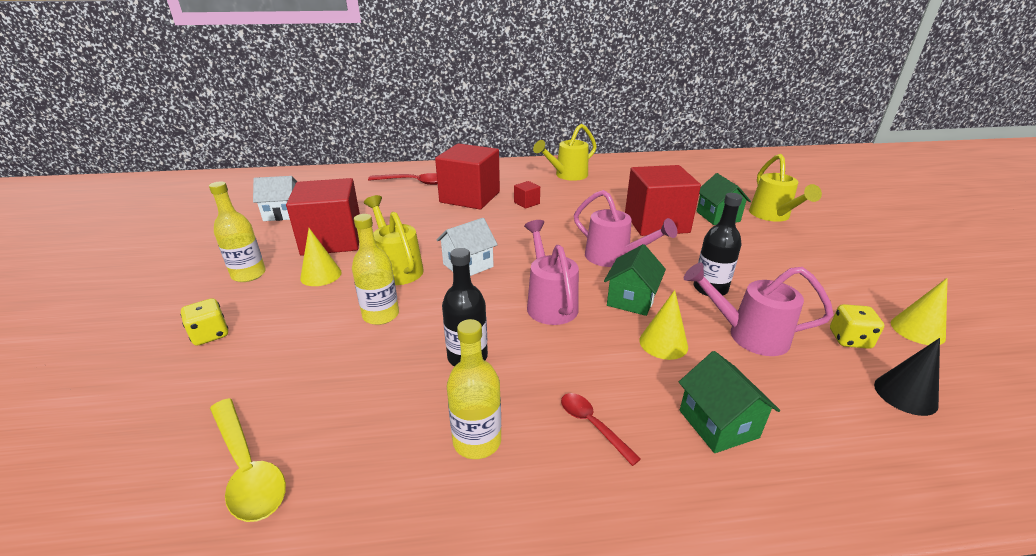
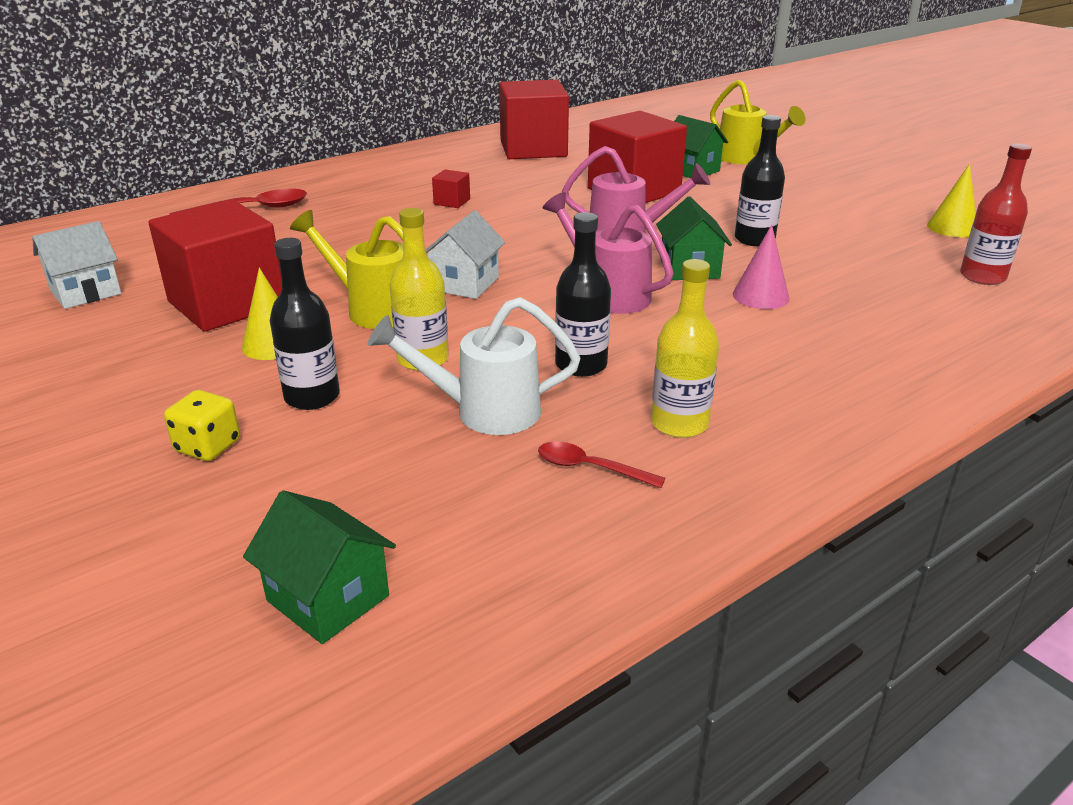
camera: 30 degrees left, 0 degrees up
(247, 468) = (467, 529): yellow spoon -> none
(249, 274) = (154, 373): yellow bottle -> none
(295, 320) = (312, 397): none -> black bottle
(368, 371) = (484, 411): none -> white watering can
(470, 197) = (363, 211): red cube -> red cube (533, 149)
(567, 175) = (465, 160): yellow watering can -> none
(592, 425) = (769, 376): red spoon -> red spoon (590, 468)
(663, 343) = (760, 296): yellow cone -> pink cone
(718, 424) = (869, 341): green house -> green house (328, 598)
(748, 335) = (827, 268): pink watering can -> none
(849, 339) = (909, 249): yellow dice -> none
(905, 394) = (982, 277): black cone -> red bottle

